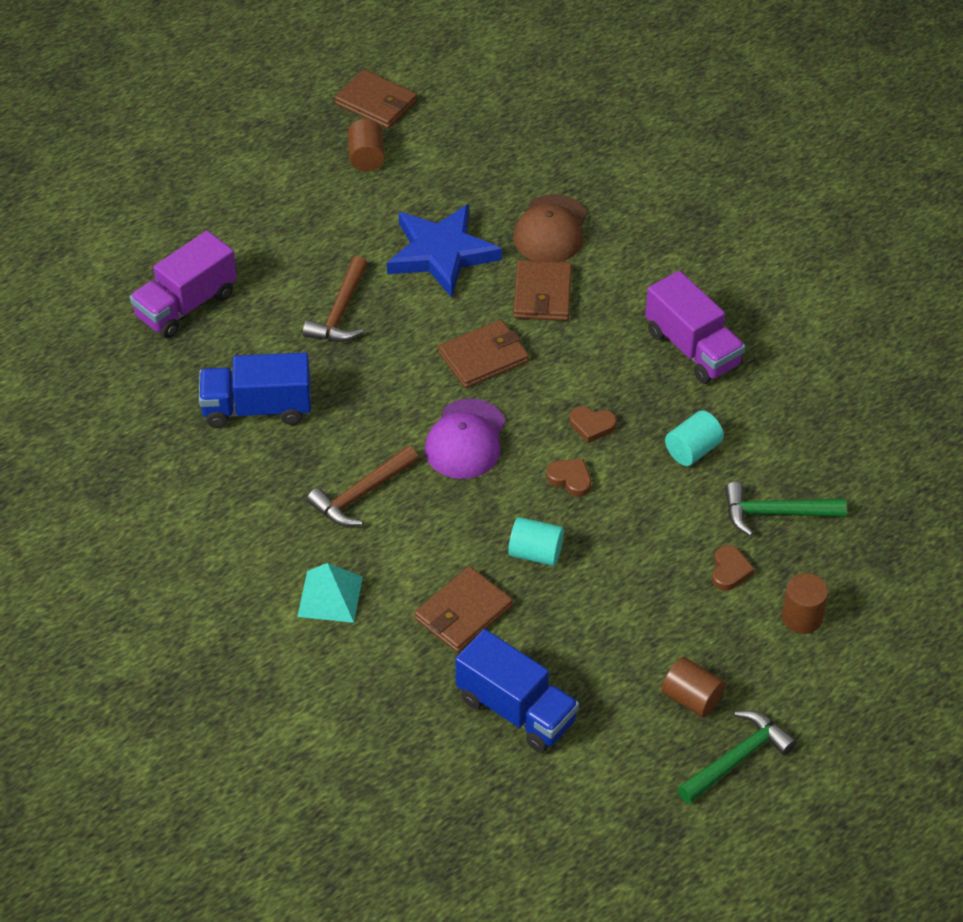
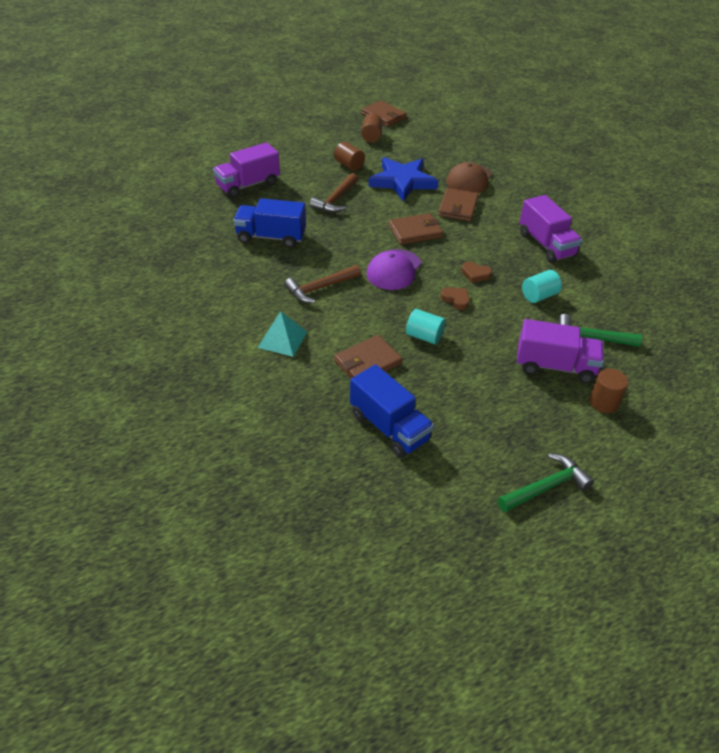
camera: 10 degrees right, 5 degrees down
(691, 698) = (517, 441): brown cylinder -> brown cylinder (349, 165)
(729, 571) = (555, 366): brown heart -> purple truck

